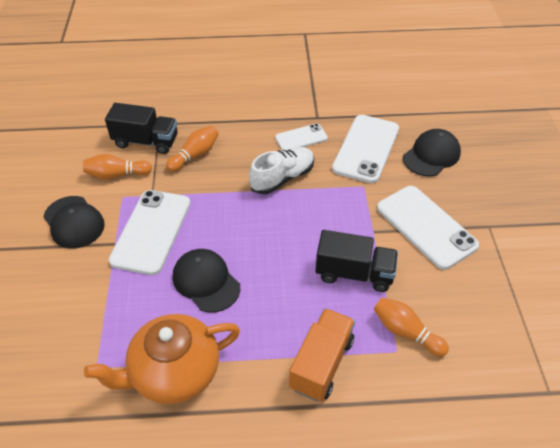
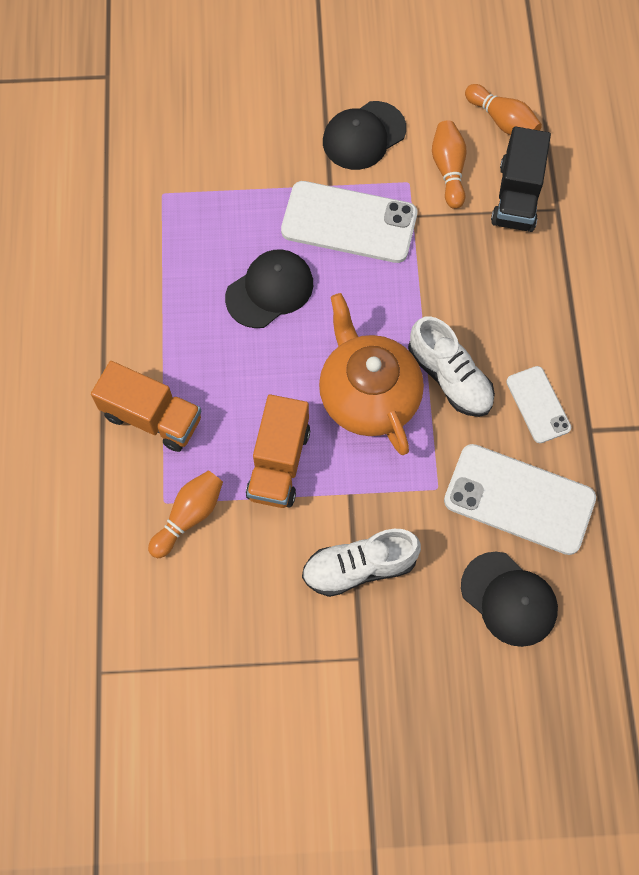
camera: 90 degrees right, 20 degrees up
(173, 372) = (151, 267): orange teapot -> orange teapot (368, 395)
(195, 155) = (492, 261): orange bowling pin -> orange bowling pin (502, 121)
(354, 273) = (279, 463): black truck -> orange truck
(426, 226) = (359, 567): white phone -> white shoe

